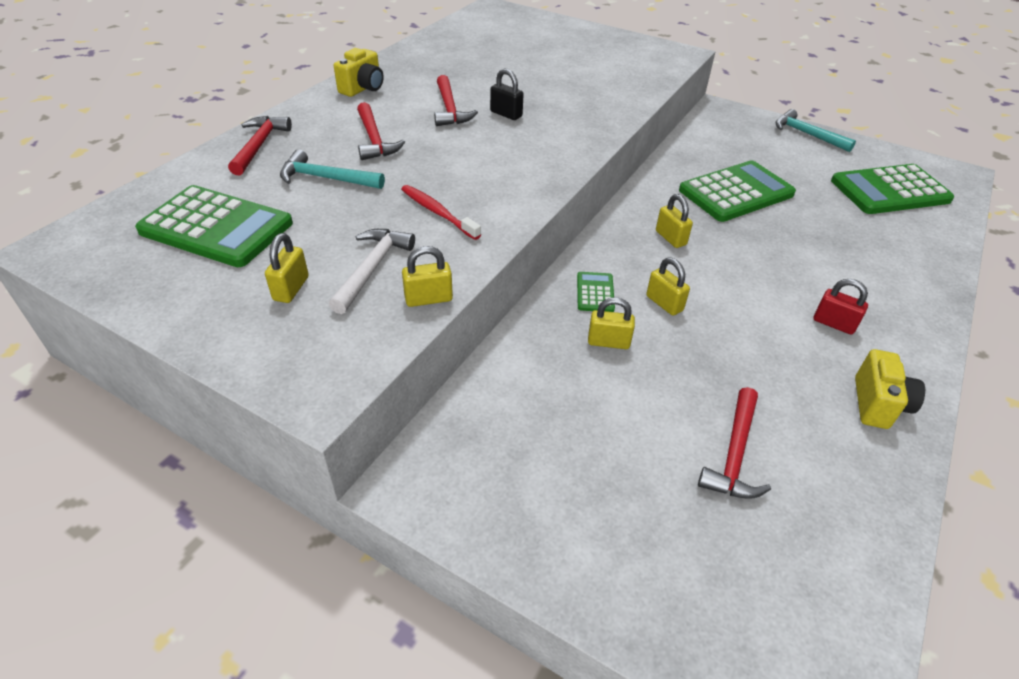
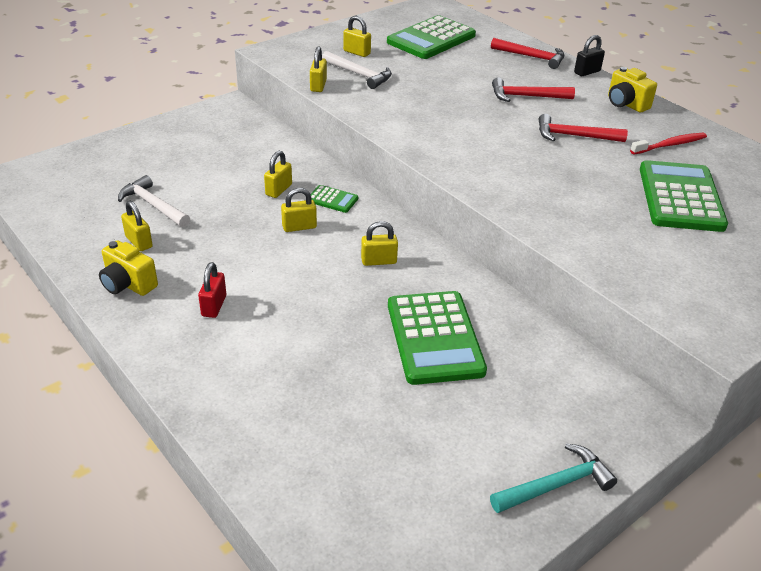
camera: 110 degrees right, 5 degrees down
(326, 178) = (474, 73): turquoise hammer -> none
(438, 212) = (408, 103): red toothbrush -> red toothbrush (670, 145)
(506, 114) = (556, 161): black padlock -> black padlock (587, 72)
(734, 454) = (153, 205): red hammer -> white hammer
(810, 431) = (139, 242): none -> yellow padlock
(833, 323) = (214, 306): red padlock -> red padlock turned 45 degrees counterclockwise
(889, 191) = (380, 489): green calculator -> green calculator (680, 197)

